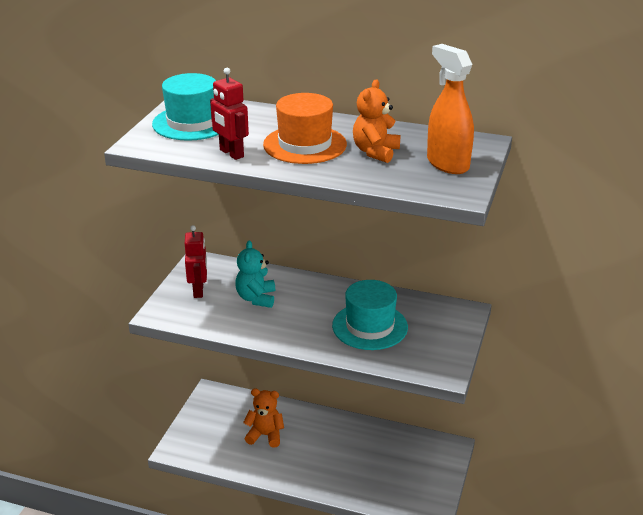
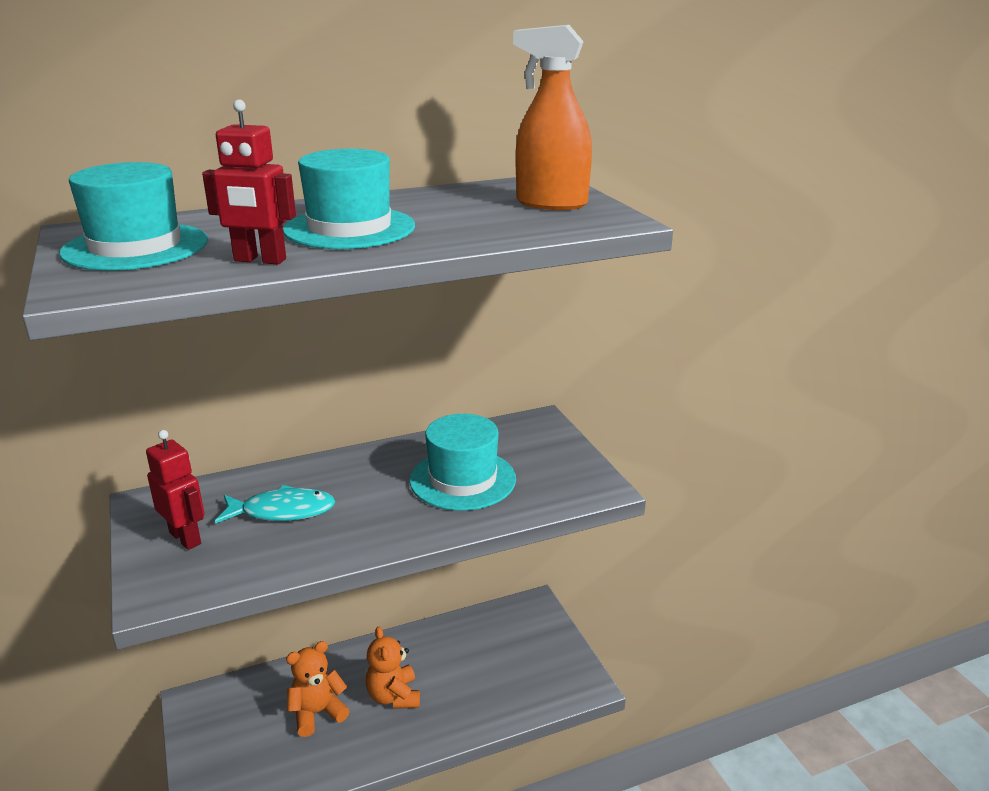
camera: 40 degrees left, 5 degrees down
(256, 298) = (282, 511): turquoise teddy bear -> turquoise fish
(305, 144) = (349, 228): orange hat -> turquoise hat
(375, 152) = (452, 214): orange teddy bear -> orange teddy bear (394, 696)

